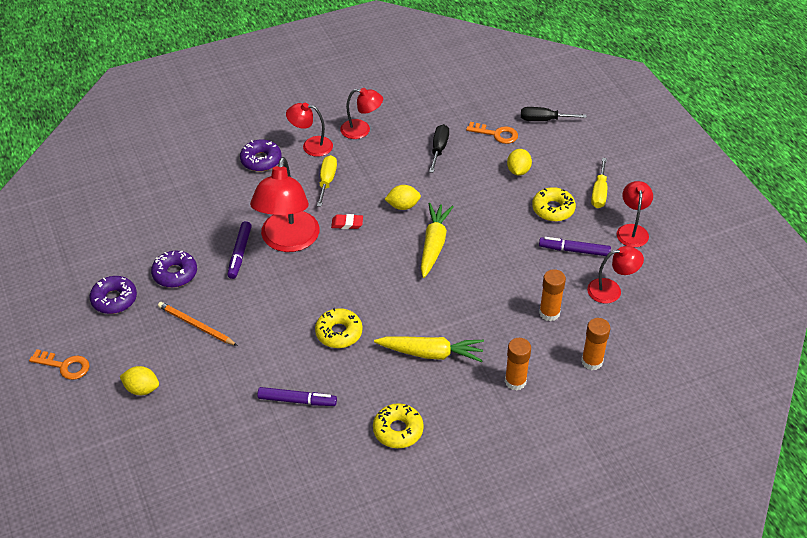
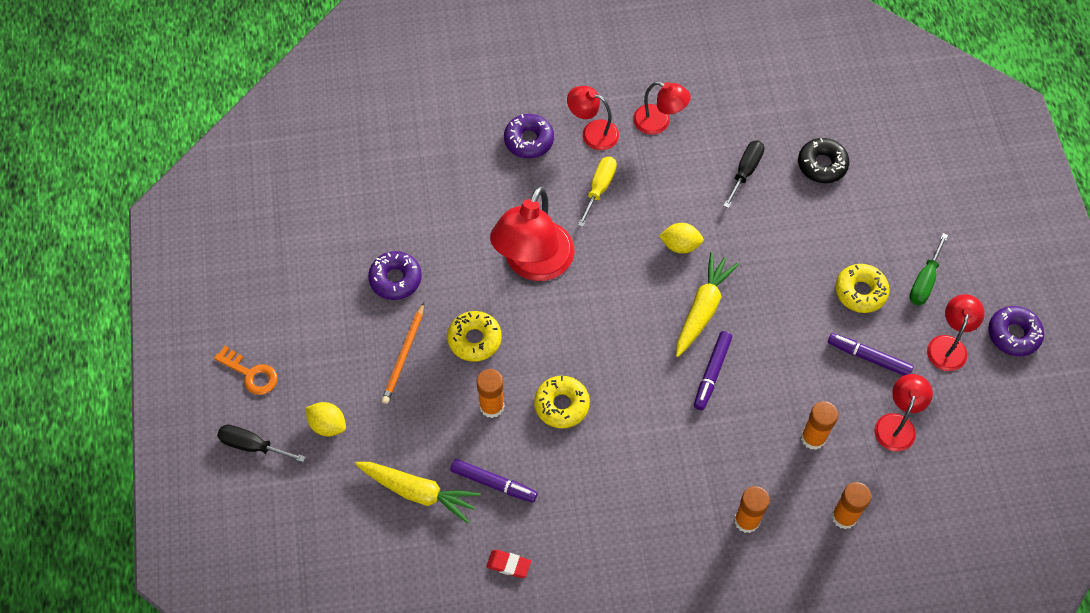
camera: 15 degrees right, 15 degrees up
(114, 299) = (321, 298): purple donut -> purple donut (1013, 334)
(196, 325) = (404, 355): orange pencil -> orange pencil turned 120 degrees counterclockwise
(239, 253) = (474, 268): purple marker -> purple marker (712, 373)
(280, 346) = (492, 406): none -> orange glue stick
(347, 223) = (608, 255): red eraser -> red eraser (508, 565)
(398, 430) = (596, 550): yellow donut -> yellow donut (474, 339)
(431, 353) = (659, 459): yellow carrot -> yellow carrot (418, 492)
(496, 134) = (822, 165): orange key -> black donut
(518, 171) = (834, 226): yellow lemon -> none
(544, 120) = (887, 156): black screwdriver -> black screwdriver (252, 445)
(599, 193) = (924, 281): yellow screwdriver -> green screwdriver
(611, 290) = (897, 424): red lamp -> red lamp turned 75 degrees counterclockwise

